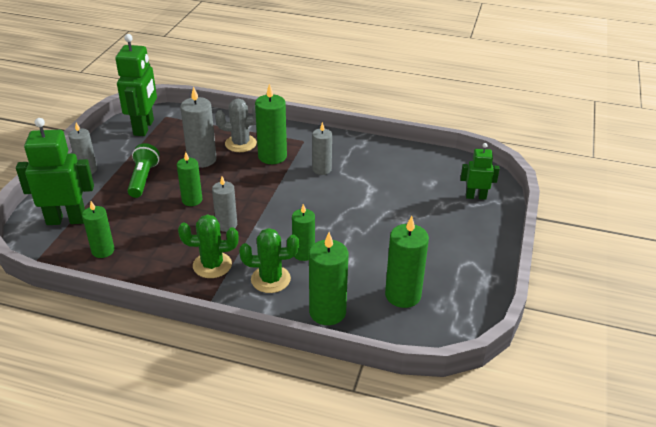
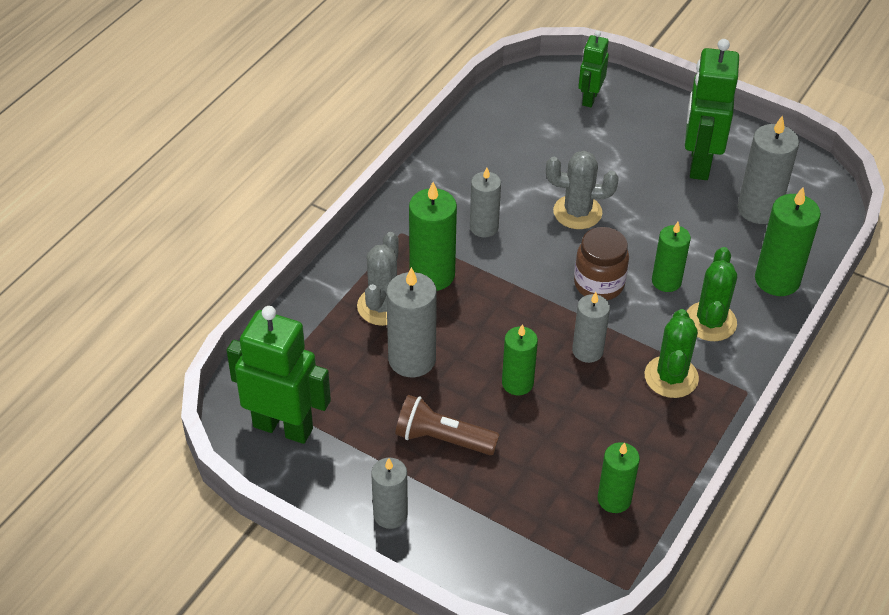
camera: 75 degrees left, 10 degrees up
(66, 220) = (526, 545): green robot -> green robot (699, 163)
(143, 179) = (443, 439): green flashlight -> brown flashlight
(289, 222) = (599, 284): none -> brown jar
(354, 205) = (577, 212): none -> grey cactus
(403, 295) = (759, 209): green candle -> grey candle

